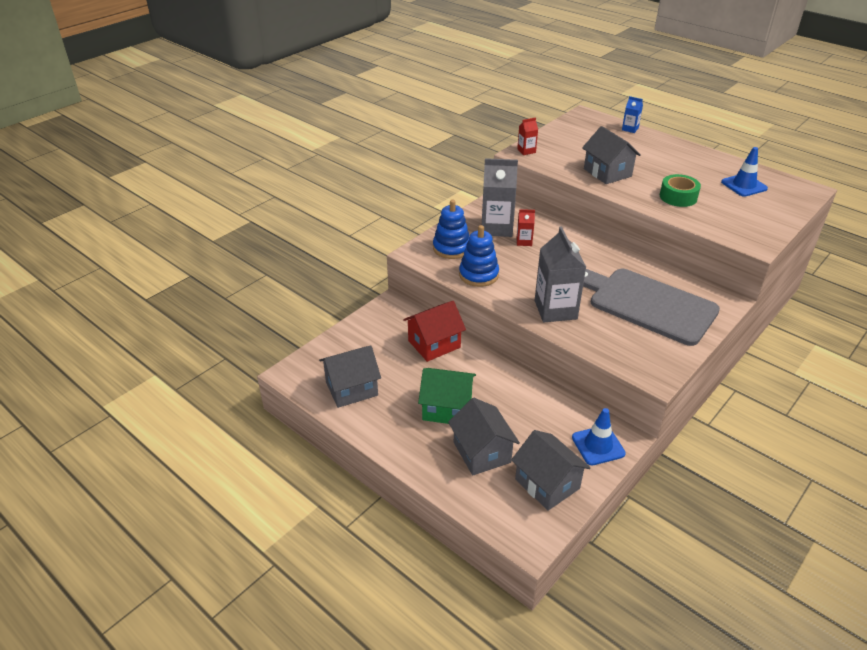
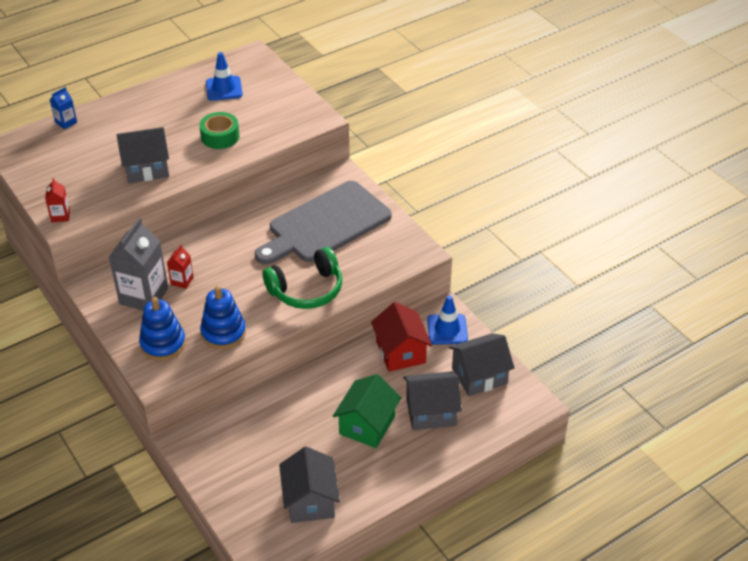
camera: 75 degrees left, 5 degrees up
(434, 344) = (268, 415): red house -> red house (400, 352)
(555, 310) = (306, 289): grey carton -> green headphones

